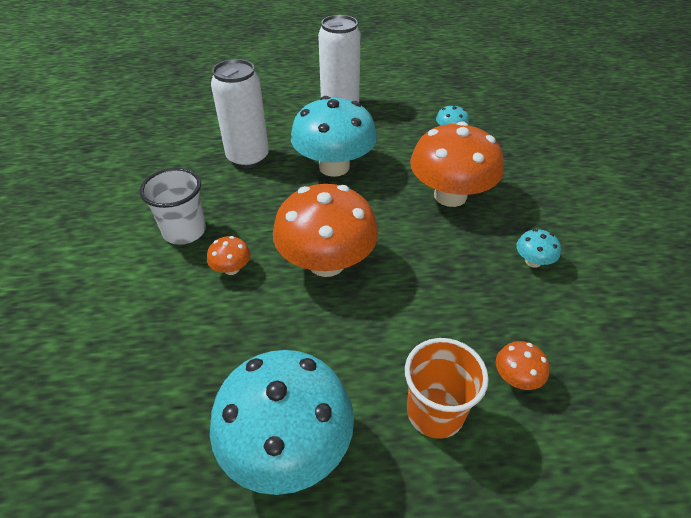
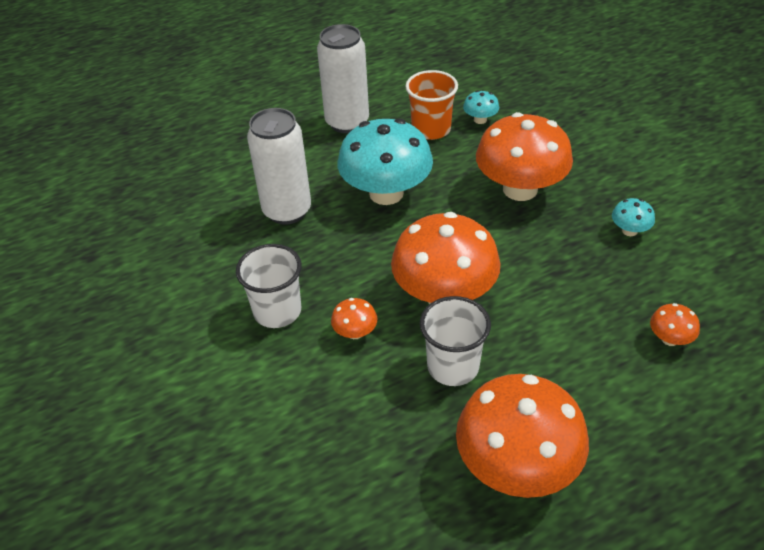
camera: 20 degrees left, 0 degrees up
(287, 445) = (517, 466): turquoise mushroom -> orange mushroom
(292, 328) = (453, 366): none -> white cup
(435, 412) = (621, 391): orange cup -> orange cup (431, 129)

